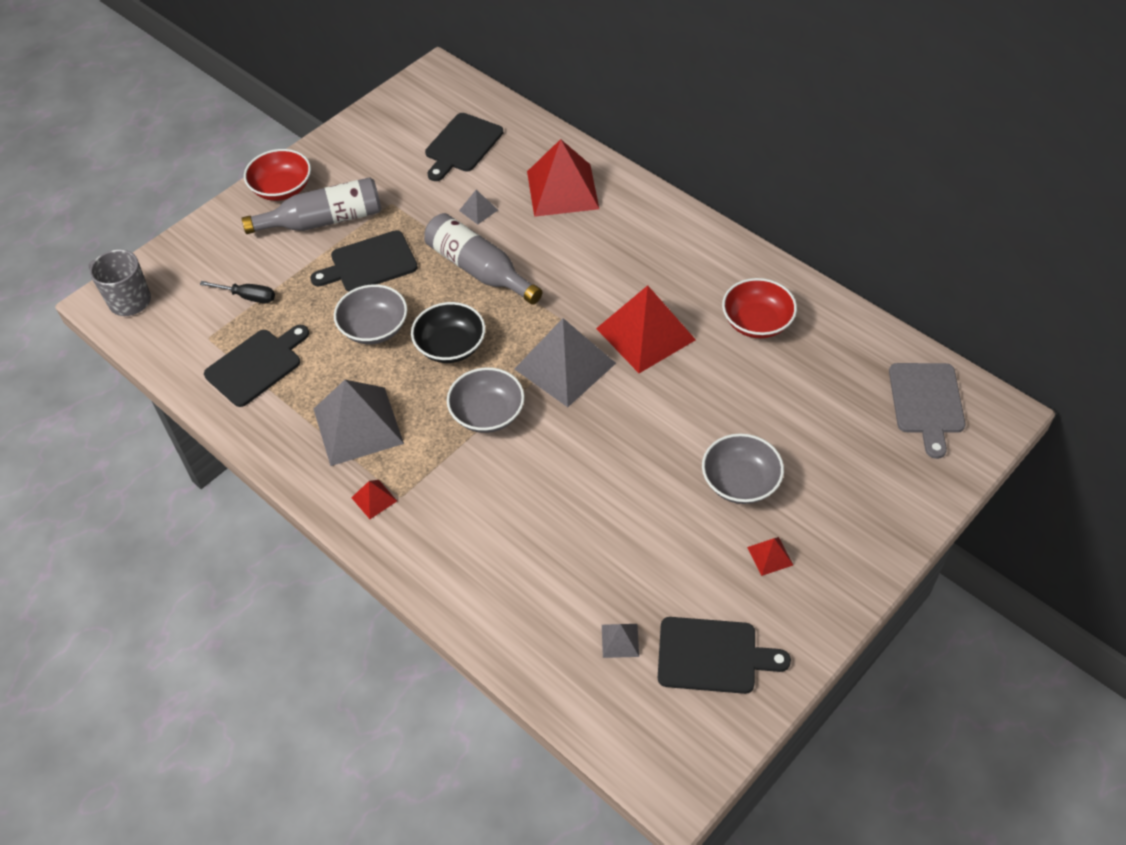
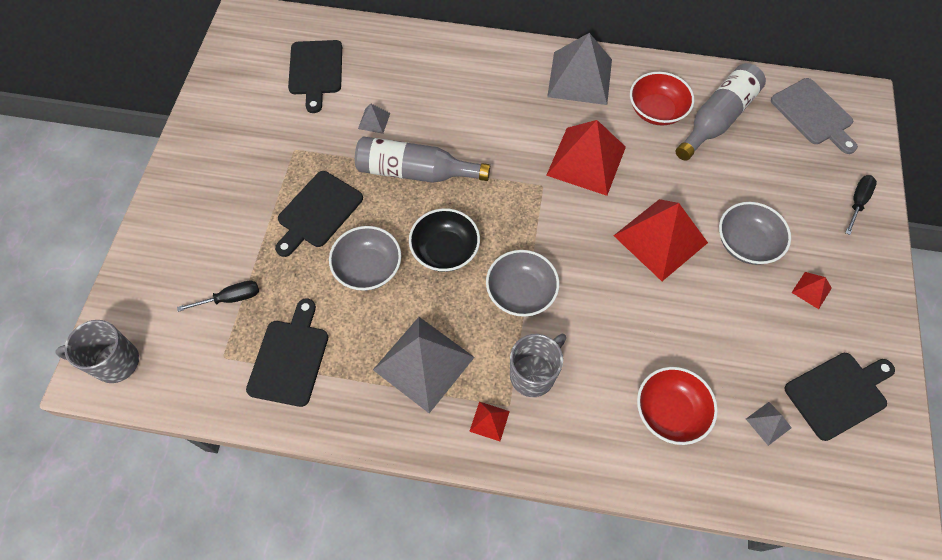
camera: 35 degrees left, 10 degrees up
(282, 189) = (183, 182): red bowl -> red bowl (670, 412)
(324, 220) = (246, 193): grey bottle -> grey bottle (717, 119)
(442, 484) = (533, 374): none -> grey mug
(562, 190) = (428, 72): red pyramid -> red pyramid (660, 239)
(564, 366) = (547, 219): grey pyramid -> grey pyramid (580, 78)
(896, 505) = (857, 202): none -> black screwdriver

